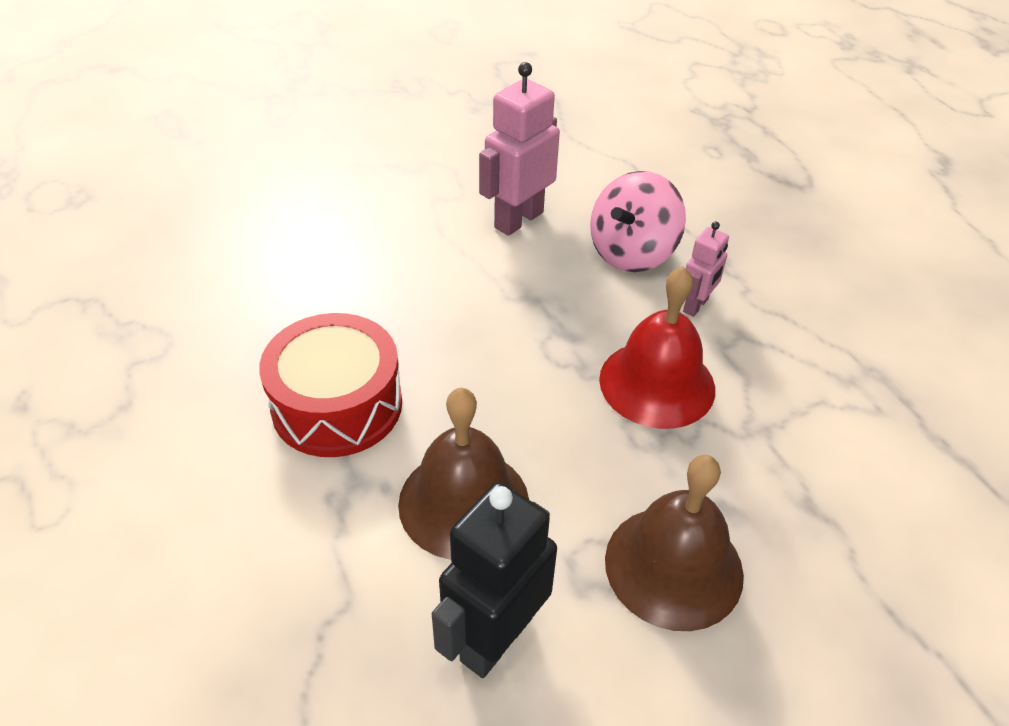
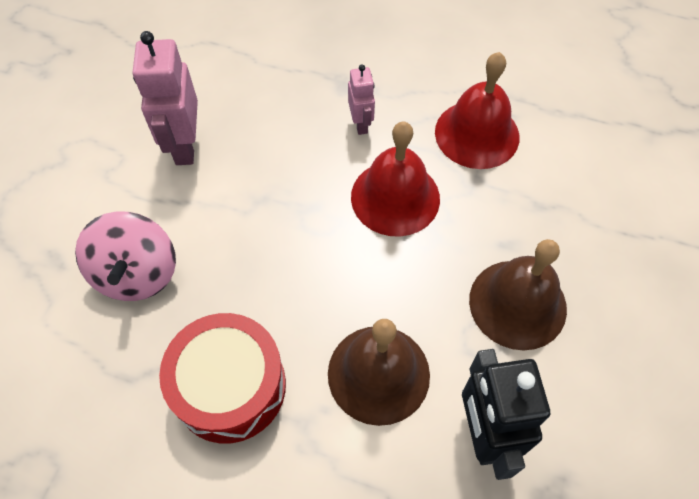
camera: 45 degrees left, 15 degrees up
(632, 253) = (285, 114): pink spinning top -> pink spinning top (137, 273)
(813, 394) = (477, 134): none -> red bell

